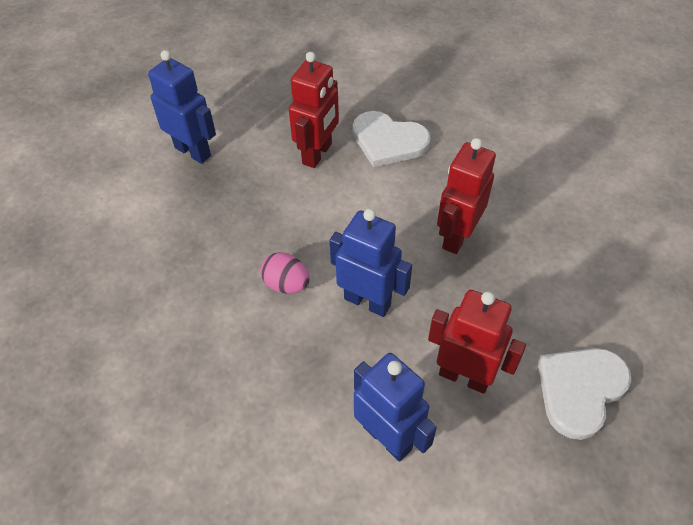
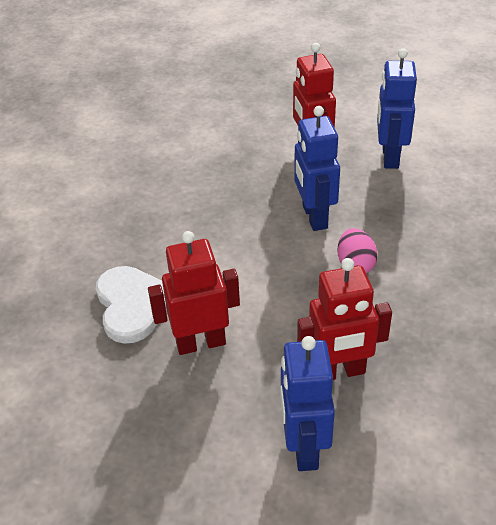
camera: 130 degrees left, 10 degrees down
(457, 236) = (202, 207): red robot -> red robot (339, 372)
(580, 390) = (263, 110): white heart -> none

